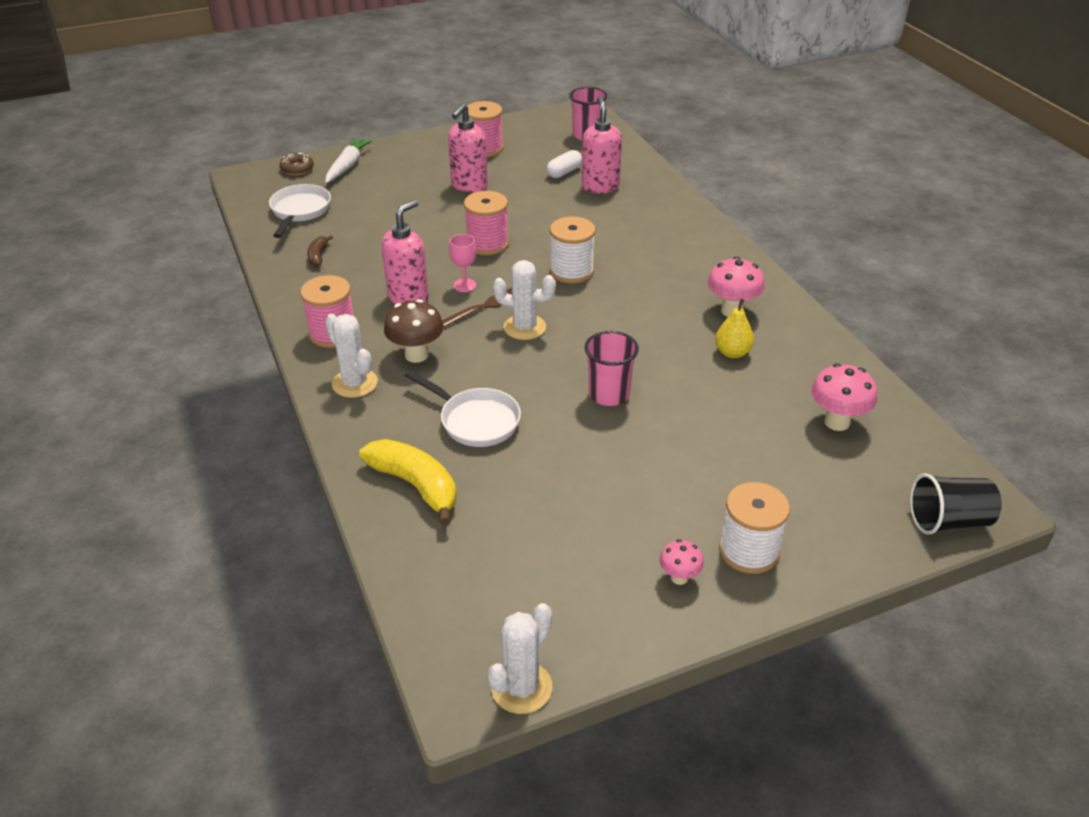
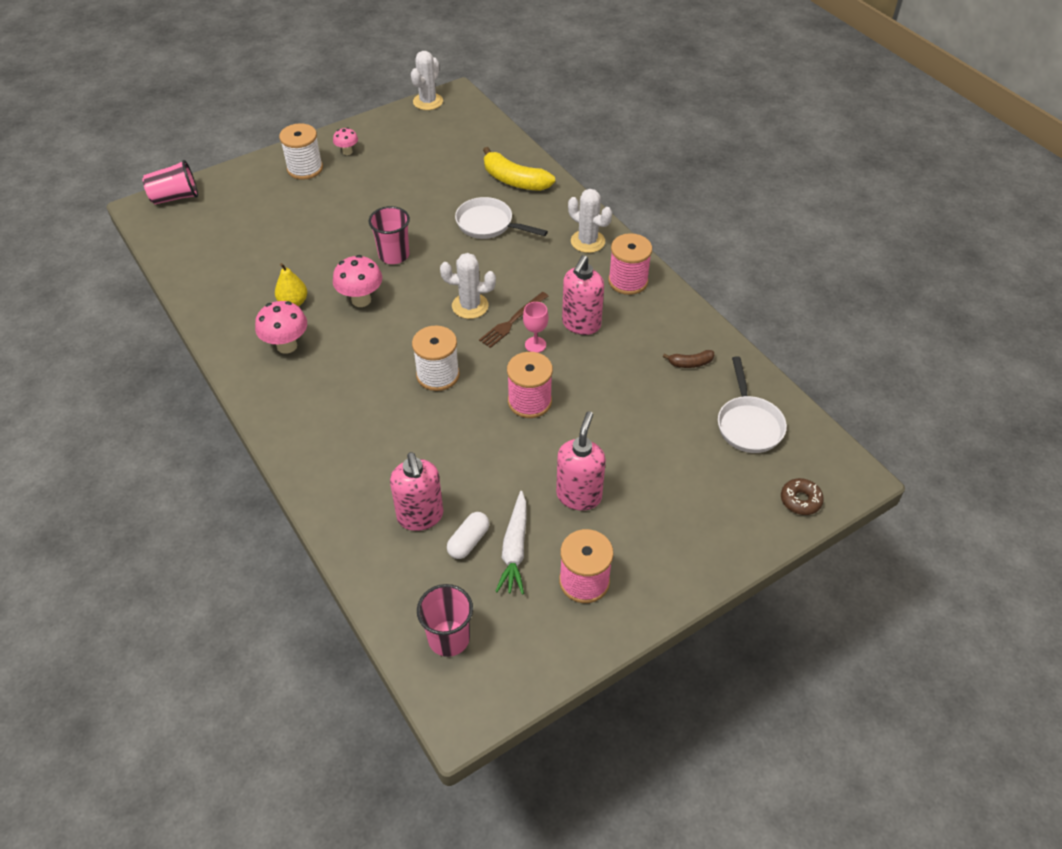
camera: 170 degrees right, 10 degrees up
(318, 256) = (690, 363): brown banana -> brown banana turned 90 degrees clockwise
(347, 166) = (743, 515): white carrot -> white carrot (514, 549)
(416, 355) = (551, 270): brown mushroom -> none
(837, 422) = (225, 253): pink mushroom -> pink mushroom (361, 300)
(948, 521) = (175, 197): black cup -> pink cup

